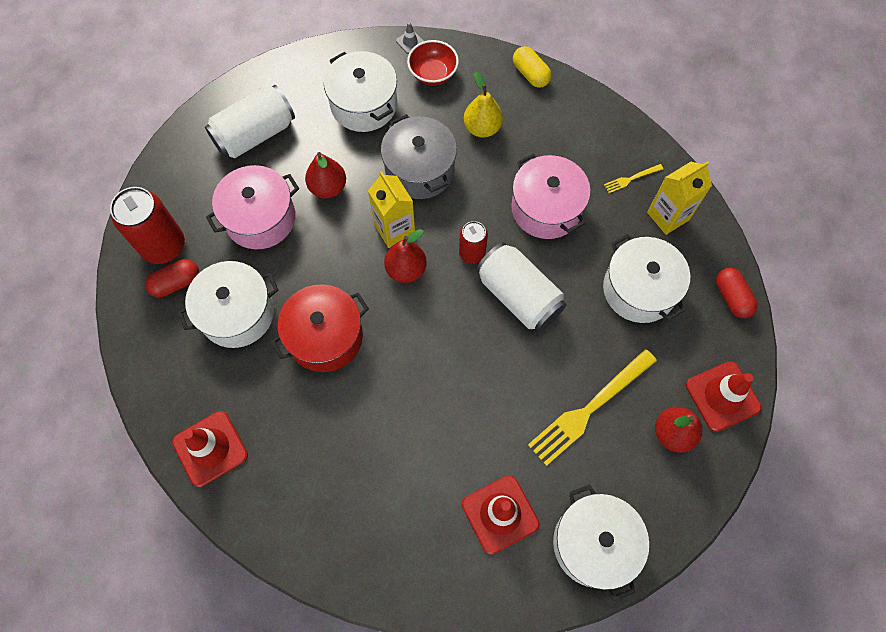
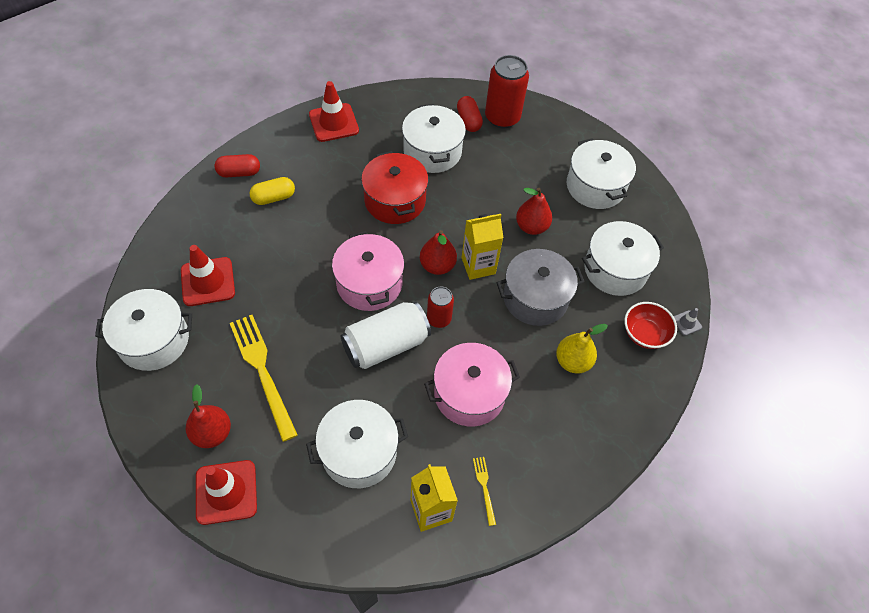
camera: 100 degrees right, 10 degrees down
(255, 134) = (595, 186): white can -> white pot
(260, 218) = (512, 177): pink pot -> pink pot (369, 283)
(530, 74) = (633, 425): yellow capsule -> yellow capsule (274, 197)
(731, 297) = (321, 542): red capsule -> red capsule (239, 172)

